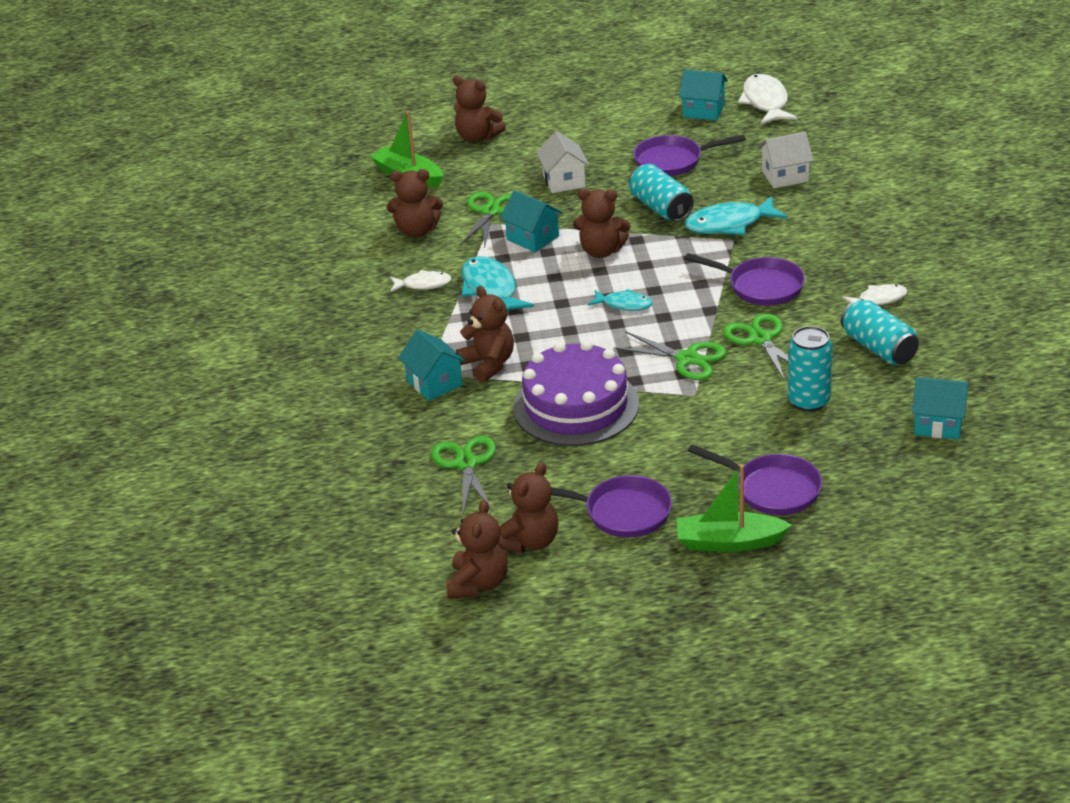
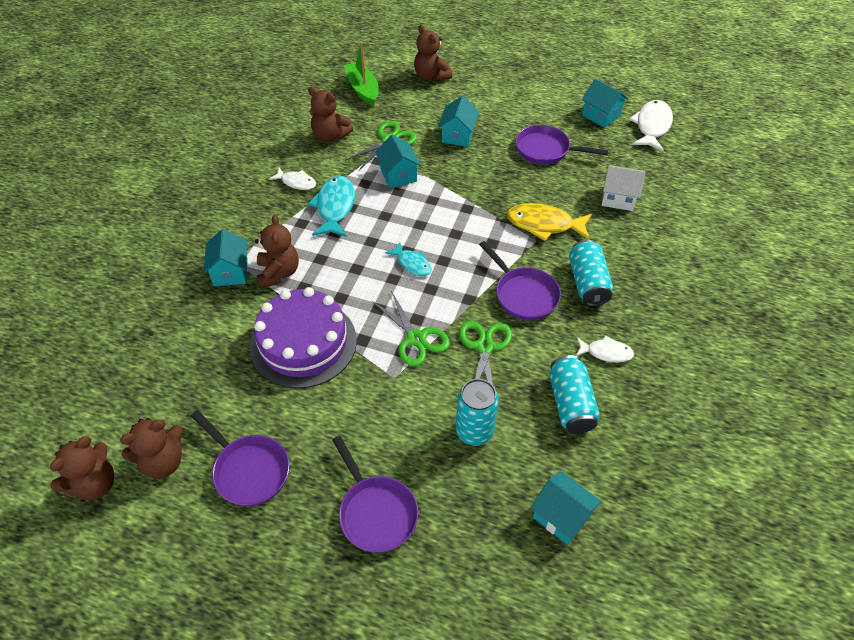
camera: 25 degrees right, 15 degrees up
(466, 464) = (187, 358): green scissors -> none
(564, 181) = (458, 135): white house -> turquoise house
(601, 251) = (435, 207): brown teddy bear -> none
(661, 207) = (506, 187): turquoise can -> turquoise can (587, 283)
(729, 224) = (544, 224): turquoise fish -> yellow fish
(729, 542) = (299, 552): green boat -> none

